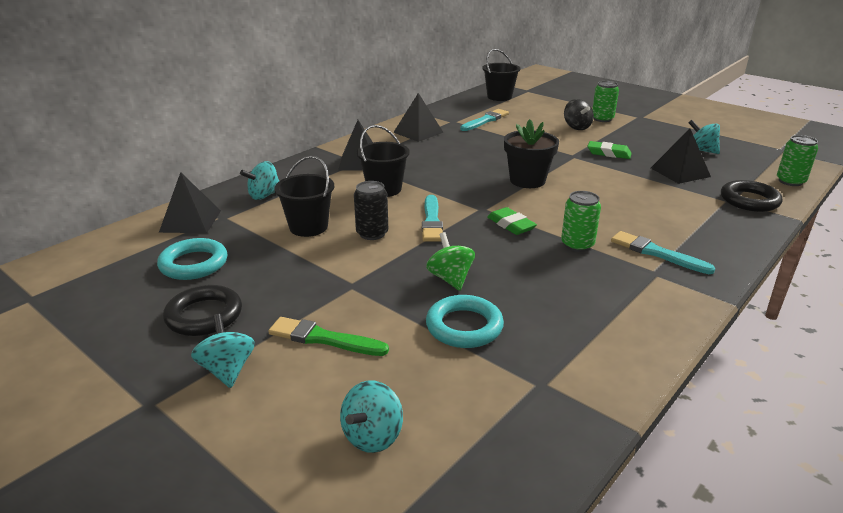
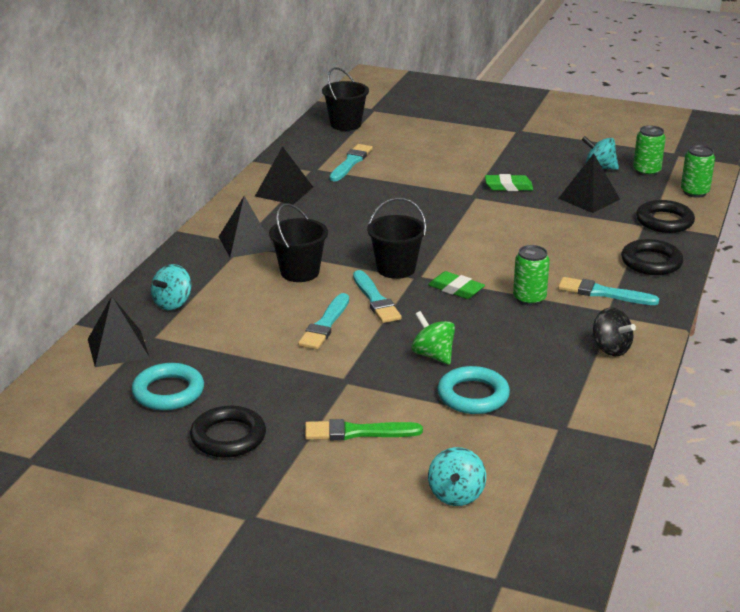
camera: 20 degrees left, 0 degrees up
(227, 370) = (294, 476): turquoise spinning top -> none
(308, 227) = (253, 330): black bucket -> black bucket (396, 269)
(372, 233) = (325, 325): black can -> turquoise brush
(527, 180) = (443, 235): black flower pot -> none
(576, 127) = (458, 156): black spinning top -> black spinning top (610, 349)
(602, 119) = (480, 140): green can -> green can (646, 171)
(721, 233) = (651, 262): none -> black ring

